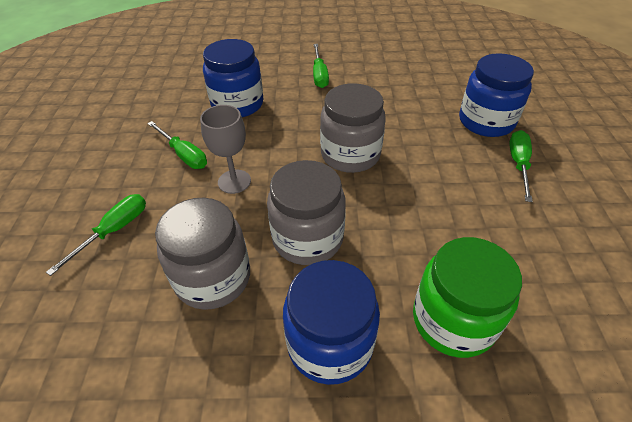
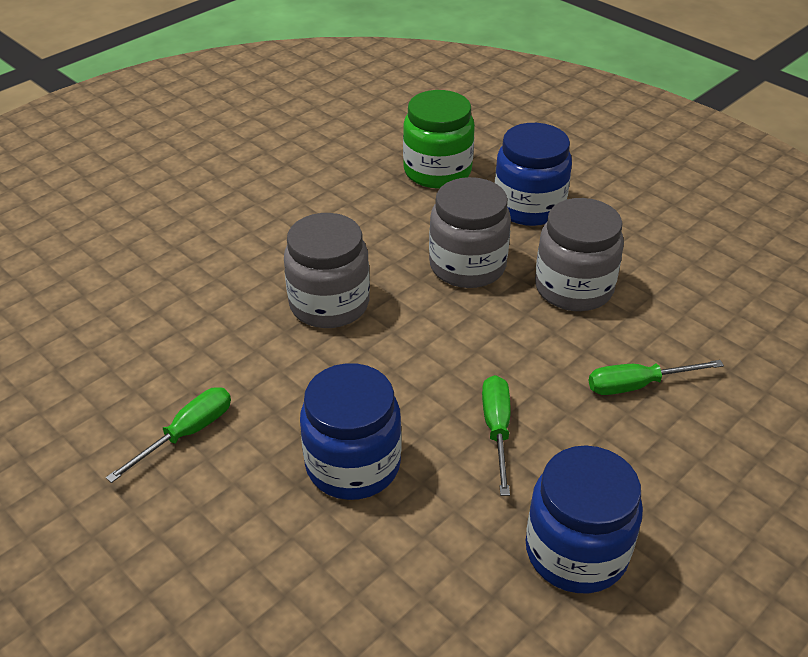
camera: 135 degrees left, 5 degrees down
(234, 181) = (474, 356): grey goblet -> none
(486, 121) = (157, 244): blue jar -> blue jar (576, 551)
(518, 164) = (216, 201): green screwdriver -> none

